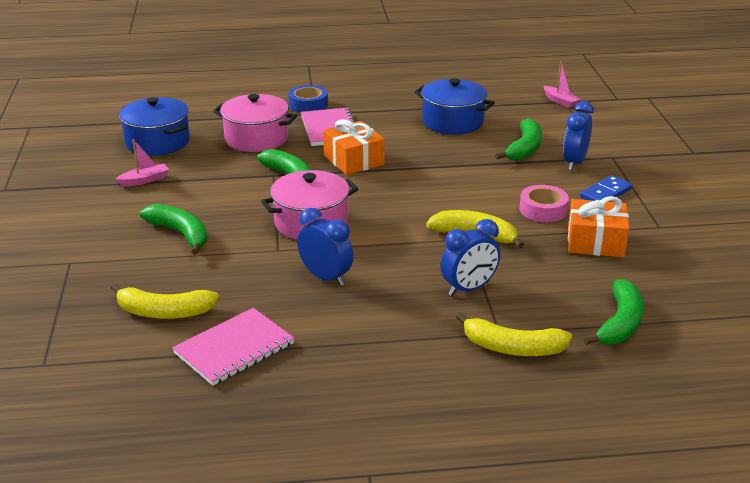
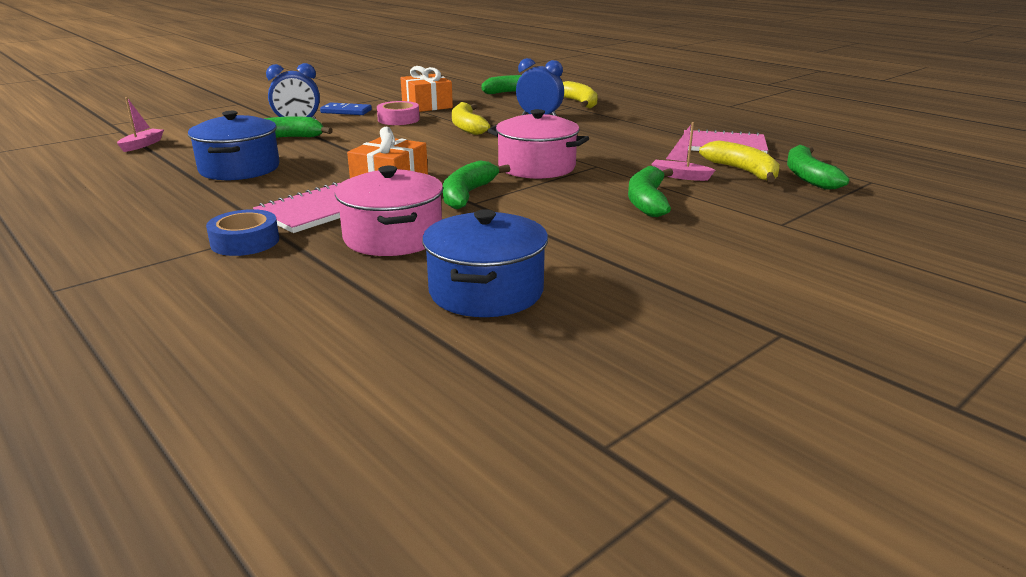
camera: 125 degrees left, 5 degrees down
(103, 338) = (808, 176): none -> green banana
(144, 180) = (592, 256): pink boat -> pink boat (680, 176)
(325, 277) = (601, 146): blue clock -> none

